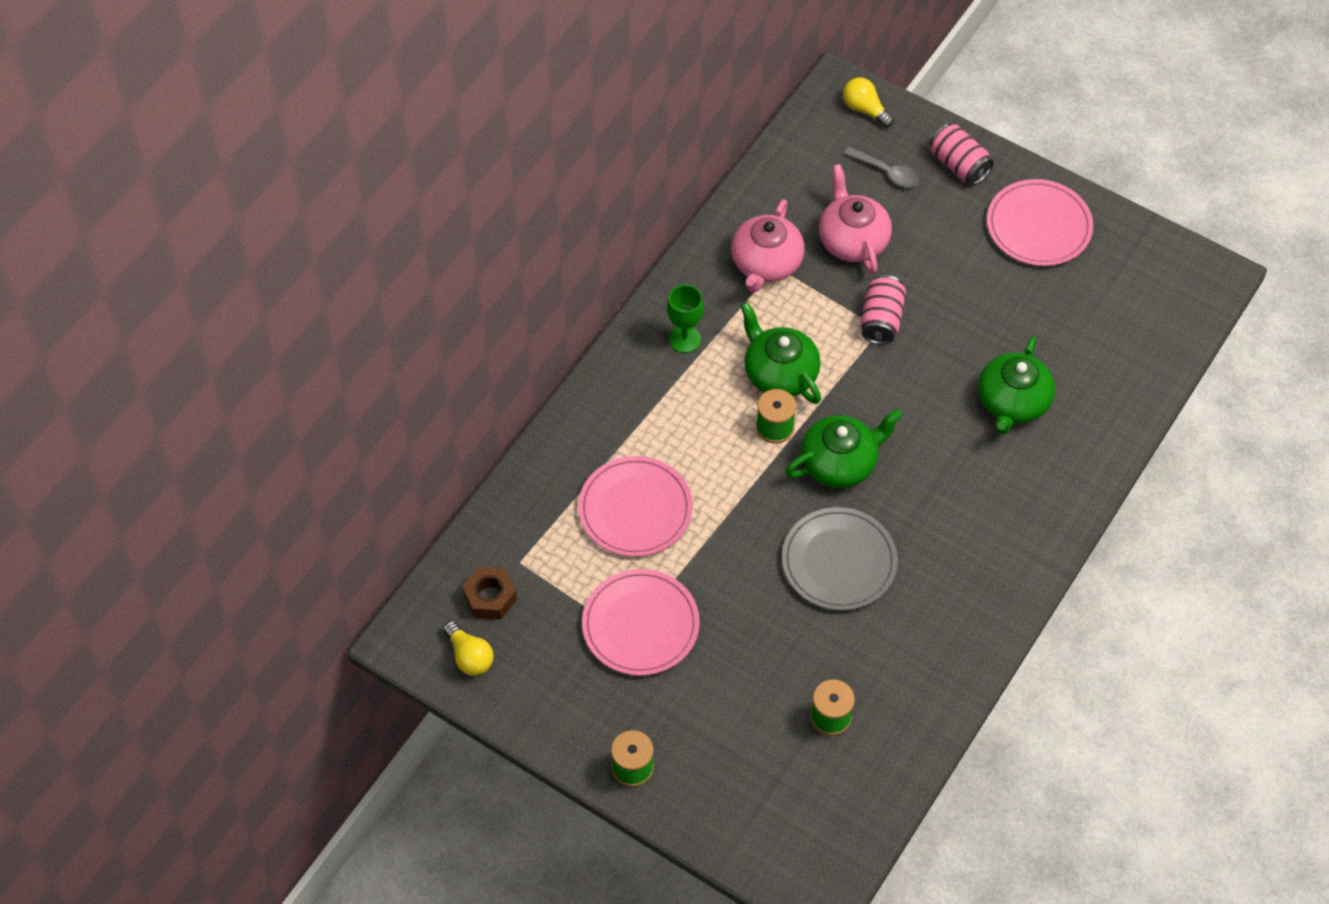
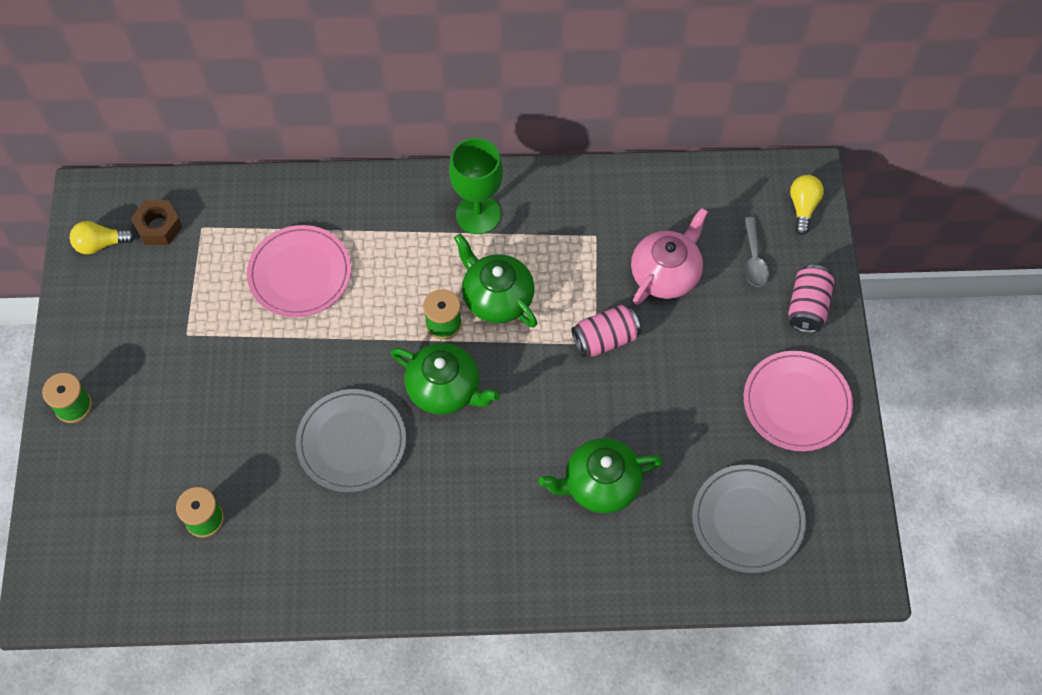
camera: 55 degrees right, 5 degrees up
(469, 656) = (100, 244): yellow light bulb -> yellow light bulb turned 60 degrees clockwise
(640, 625) = (200, 338): pink plate -> none
(684, 339) = (478, 214): green goblet -> green goblet, size x1.51
(766, 263) = (593, 227): pink teapot -> none
(779, 373) = (497, 297): green teapot -> green teapot turned 60 degrees counterclockwise
(1116, 321) = (747, 520): none -> grey plate

